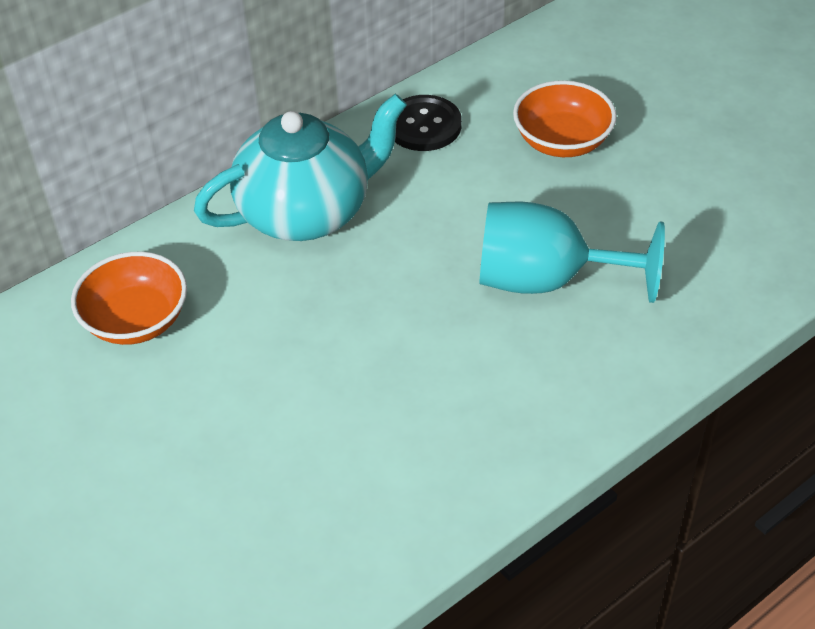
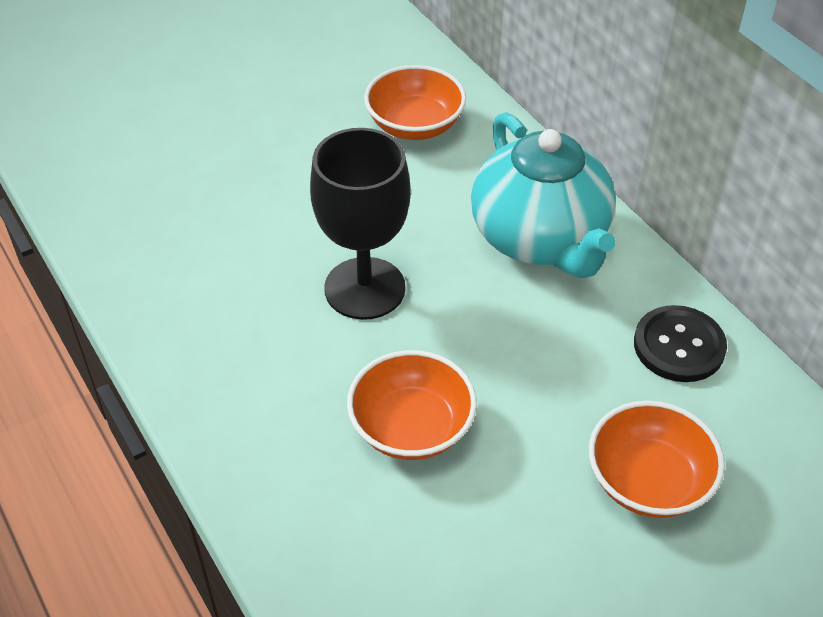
camera: 95 degrees right, 0 degrees up
(388, 332) = (365, 288): none -> black goblet
(547, 280) = (411, 427): turquoise goblet -> orange bowl

